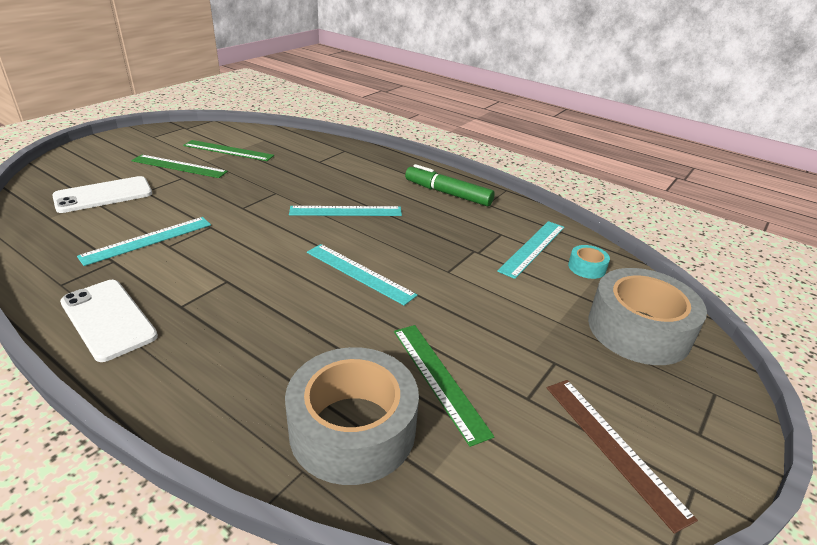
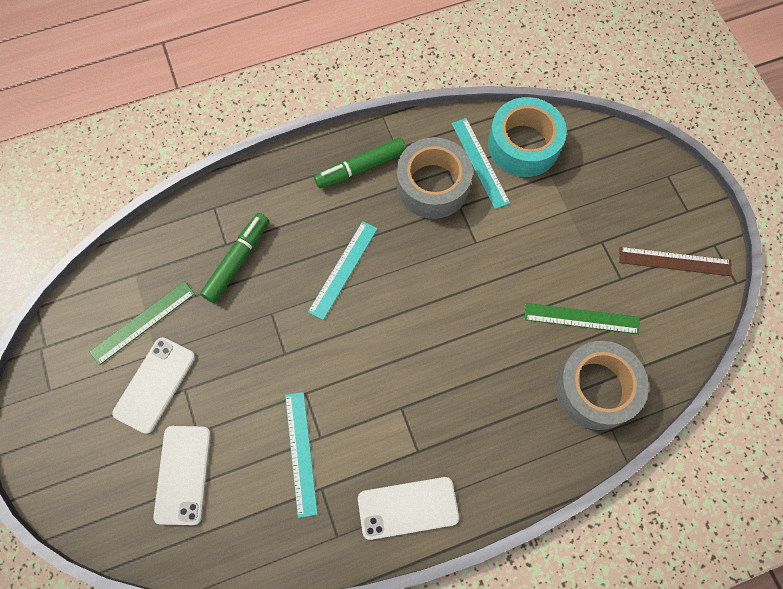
camera: 55 degrees left, 35 degrees up
(179, 166) = (155, 384): green ruler -> white phone
(309, 168) = (237, 261): none -> green marker
(359, 273) = (444, 306): turquoise ruler -> none
(586, 267) = (523, 145): turquoise tape -> turquoise tape, size x2.32
(638, 329) = (600, 169): grey tape -> grey tape (432, 185)

